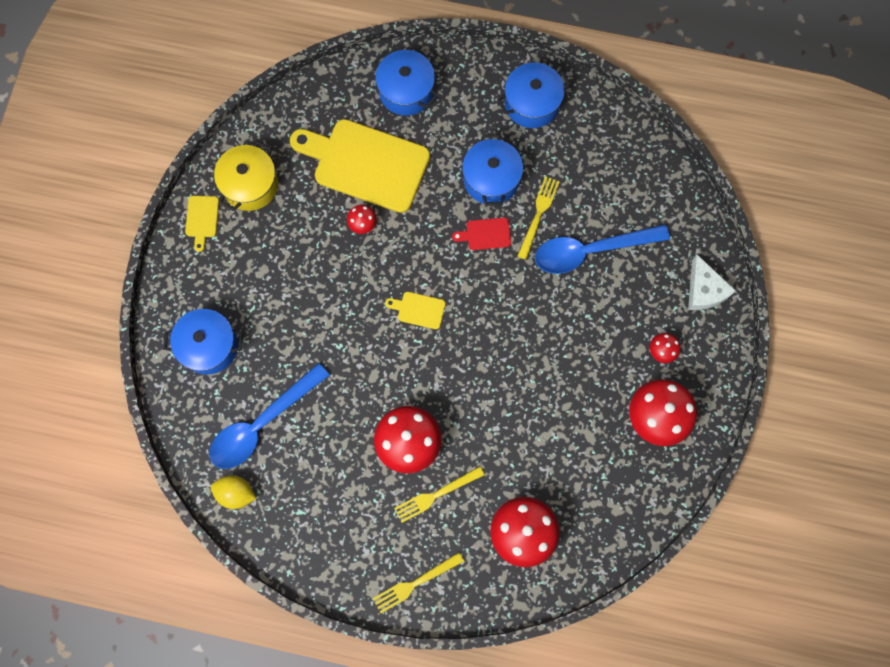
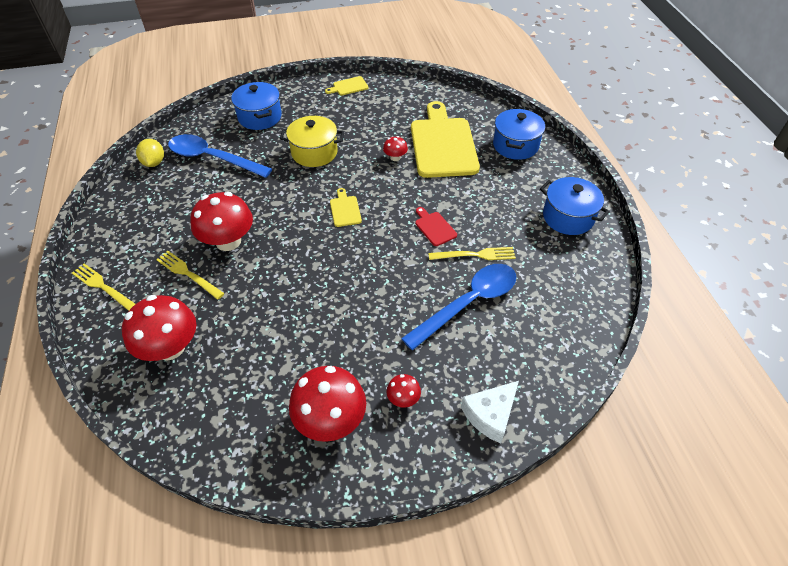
camera: 65 degrees right, 25 degrees down
(250, 185) = (387, 98): yellow pot -> yellow pot (314, 152)
(491, 179) = (483, 215): blue pot -> none
(591, 250) = (468, 303): blue spoon -> blue spoon turned 90 degrees clockwise

